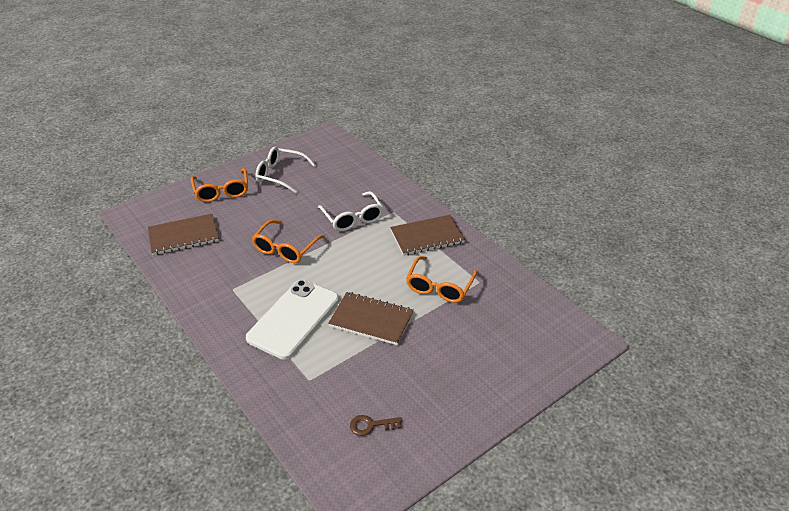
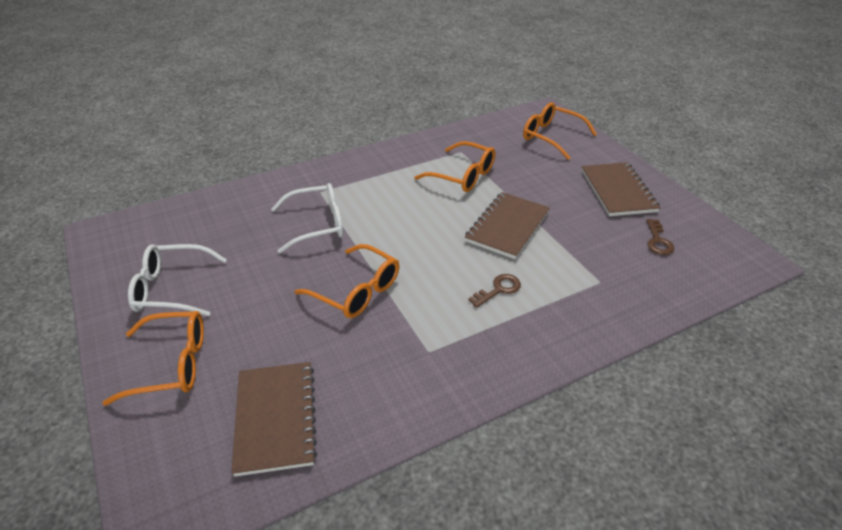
camera: 80 degrees left, 0 degrees up
(280, 175) = (171, 289): white glasses -> white glasses turned 60 degrees clockwise
(293, 319) = (498, 289): white phone -> brown key
(427, 237) = (378, 173): brown notebook -> brown notebook (618, 191)
(534, 346) = (551, 137): none -> orange glasses

